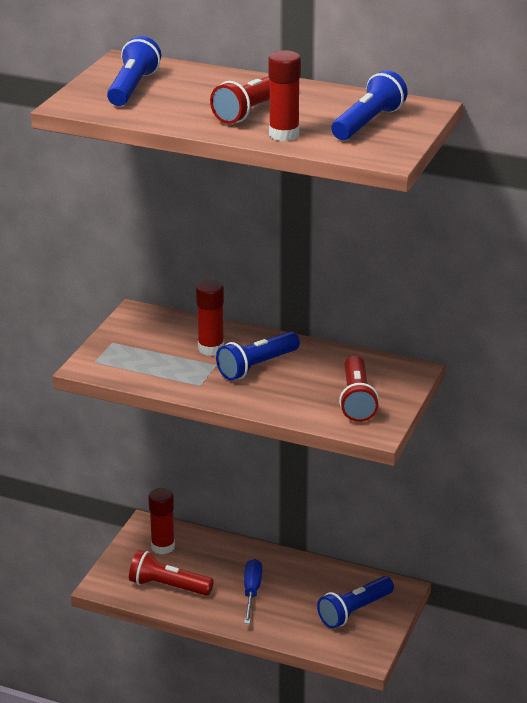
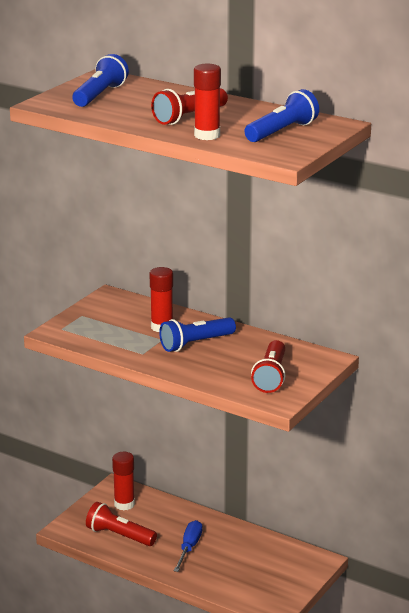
camera: 10 degrees right, 5 degrees down
(354, 611) = (273, 573): blue flashlight -> none

